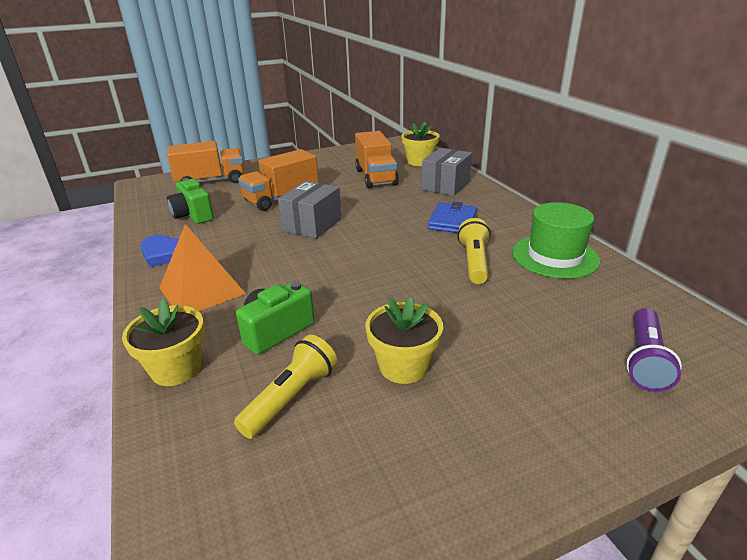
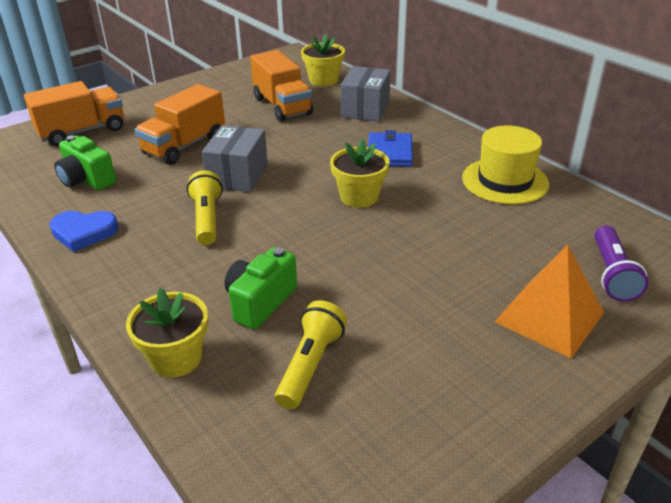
camera: 15 degrees left, 5 degrees up
(201, 290) = (153, 270): orange pyramid -> orange pyramid (549, 317)
(403, 366) = (404, 316): yellow flower pot -> yellow flower pot (359, 197)
(474, 262) = (429, 197): yellow flashlight -> yellow flashlight (207, 219)
(555, 256) = (505, 181): green hat -> yellow hat

